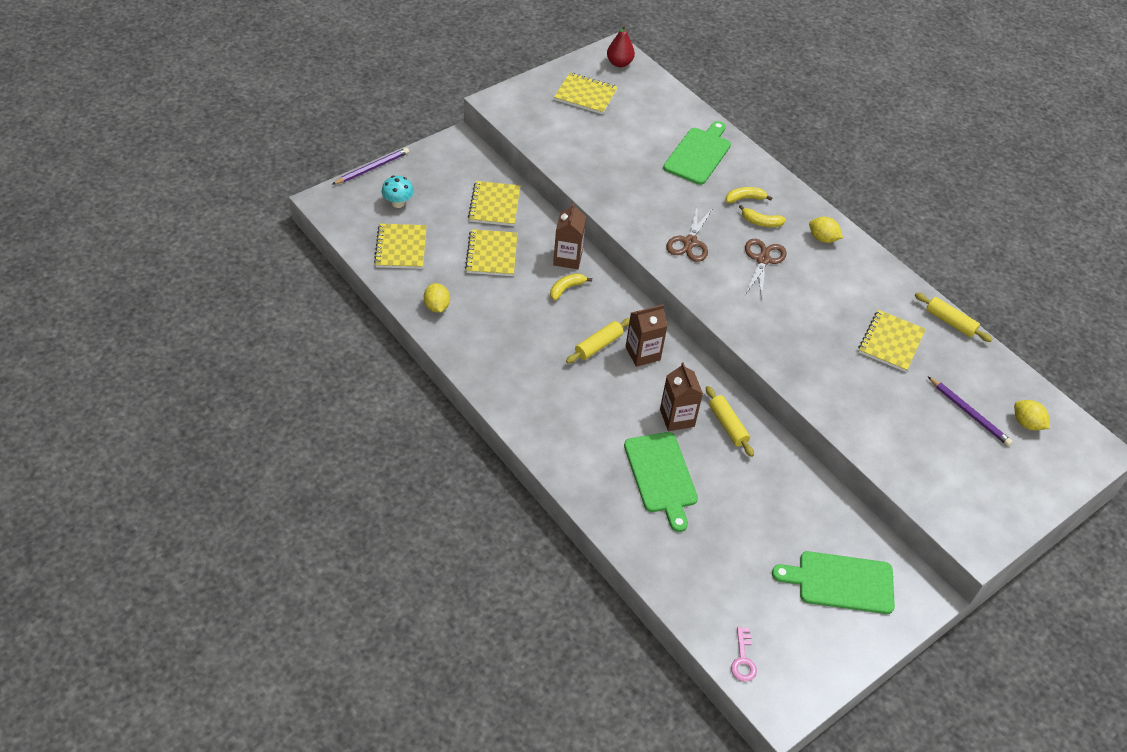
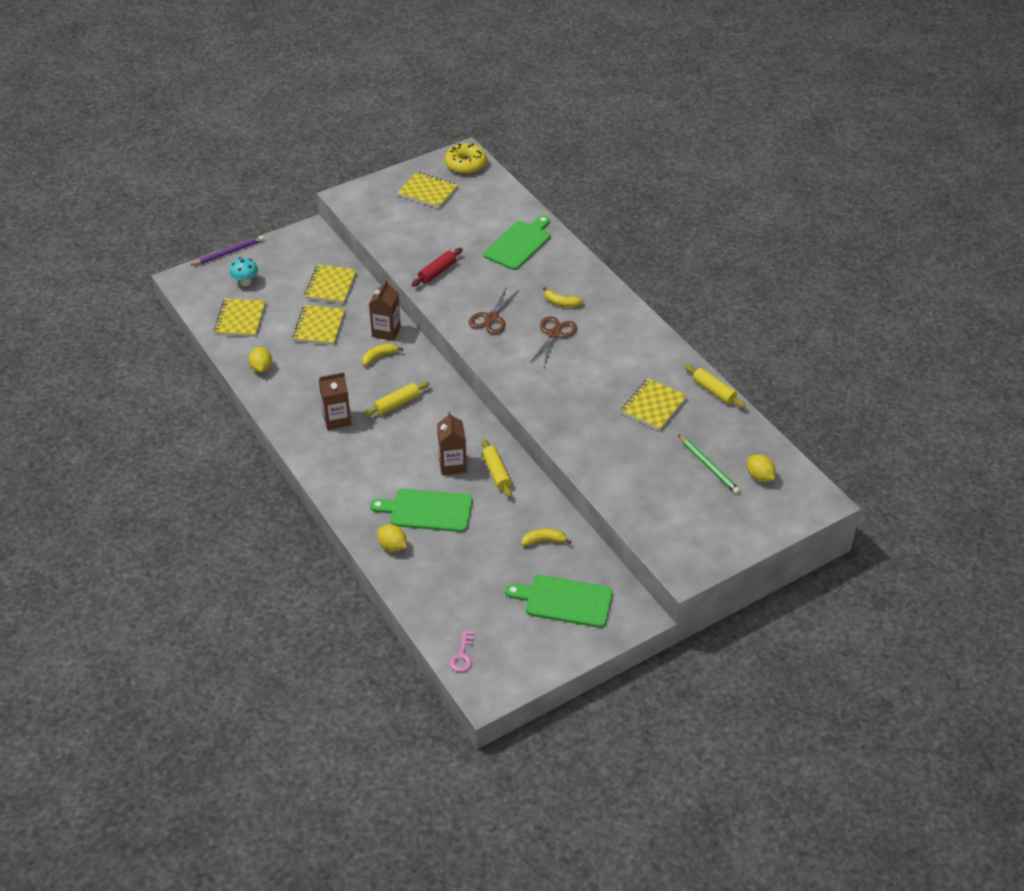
camera: 10 degrees right, 5 degrees down
(618, 189) = (437, 272): none -> red rolling pin
(619, 63) = (465, 164): red pear -> yellow donut
(642, 353) = (435, 412): brown carton -> brown carton (337, 419)
(661, 476) = (427, 510): green cutting board -> green cutting board turned 105 degrees clockwise
(744, 198) = (551, 282): yellow banana -> yellow banana (544, 541)
(822, 238) = (615, 318): yellow lemon -> yellow lemon (392, 546)
(969, 413) = (709, 466): purple pencil -> green pencil

